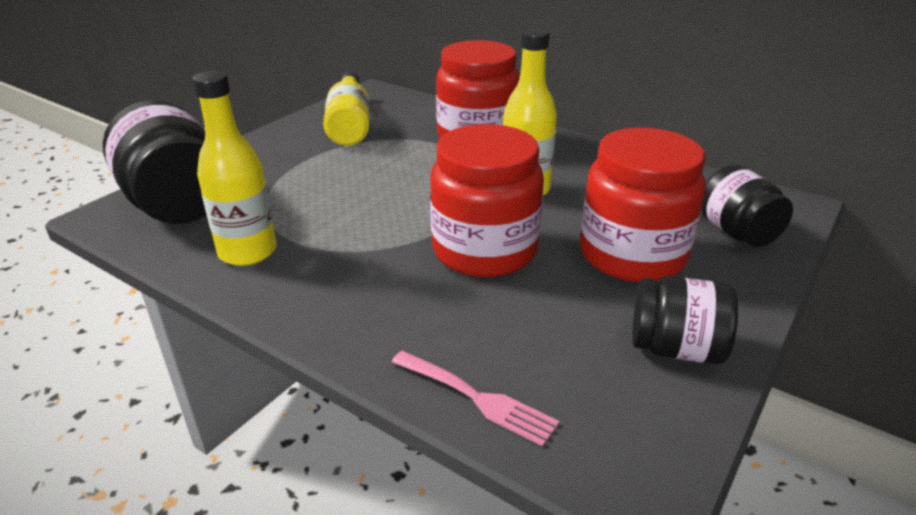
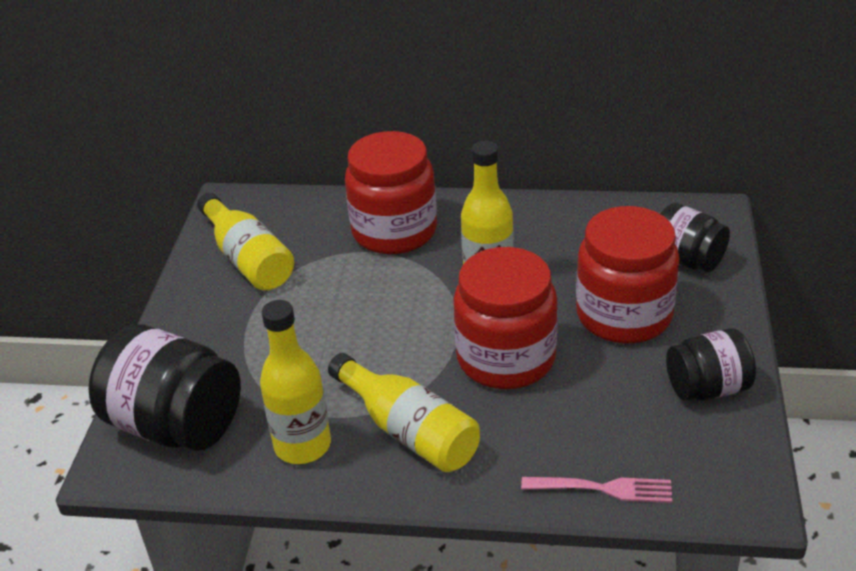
camera: 25 degrees left, 5 degrees up
(343, 273) = (409, 430): none -> yellow bottle

